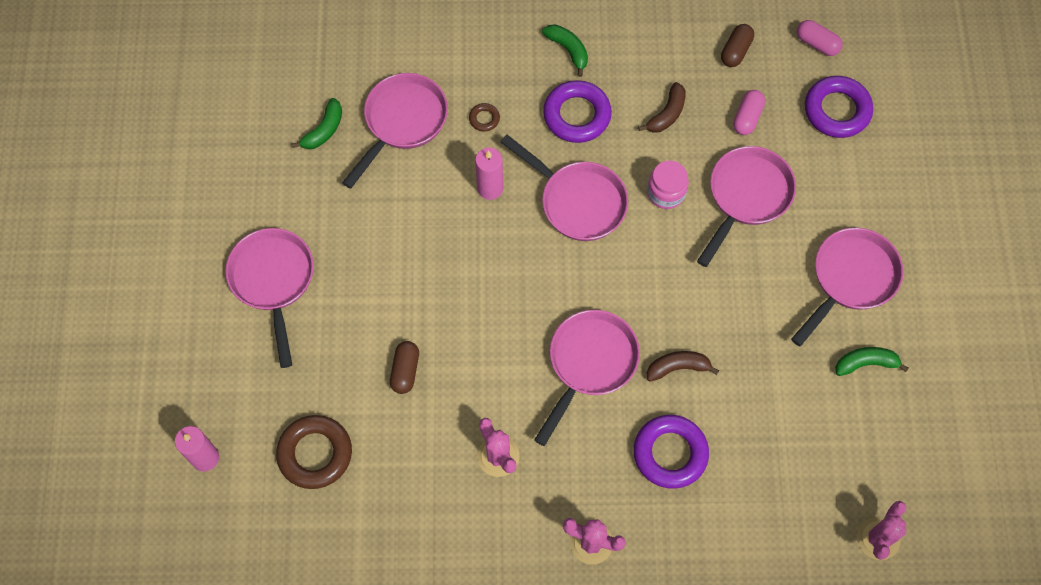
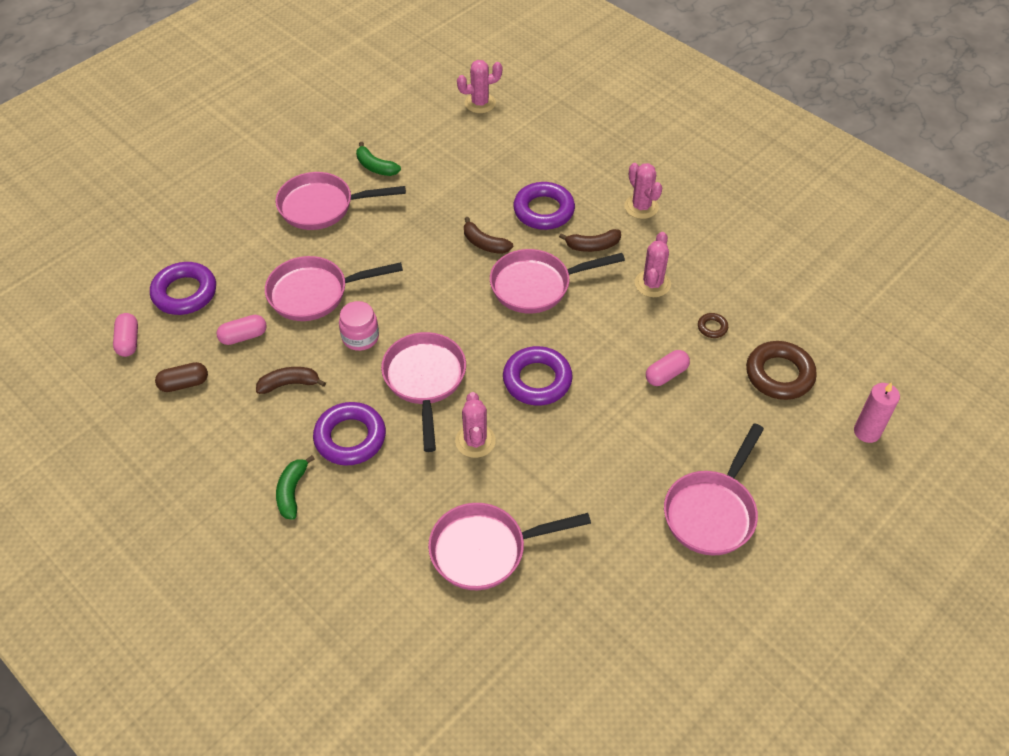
camera: 135 degrees left, 15 degrees down
(324, 130) = (556, 601): green banana -> none
(405, 371) = (666, 374): brown capsule -> pink capsule
(484, 119) = (419, 495): brown ring -> brown ring (712, 327)
(490, 188) = (475, 441): pink candle -> pink cactus
(497, 276) = (537, 380): none -> purple ring
(587, 452) = (593, 246): none -> brown banana

